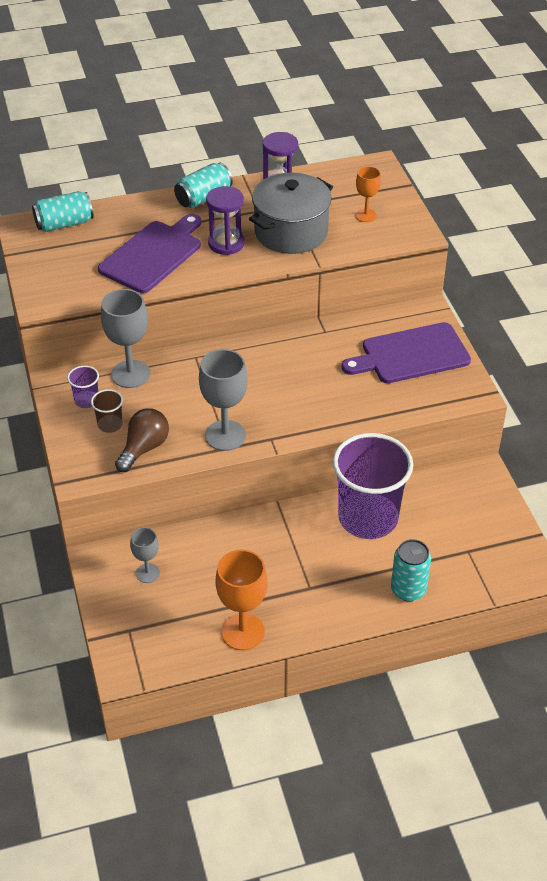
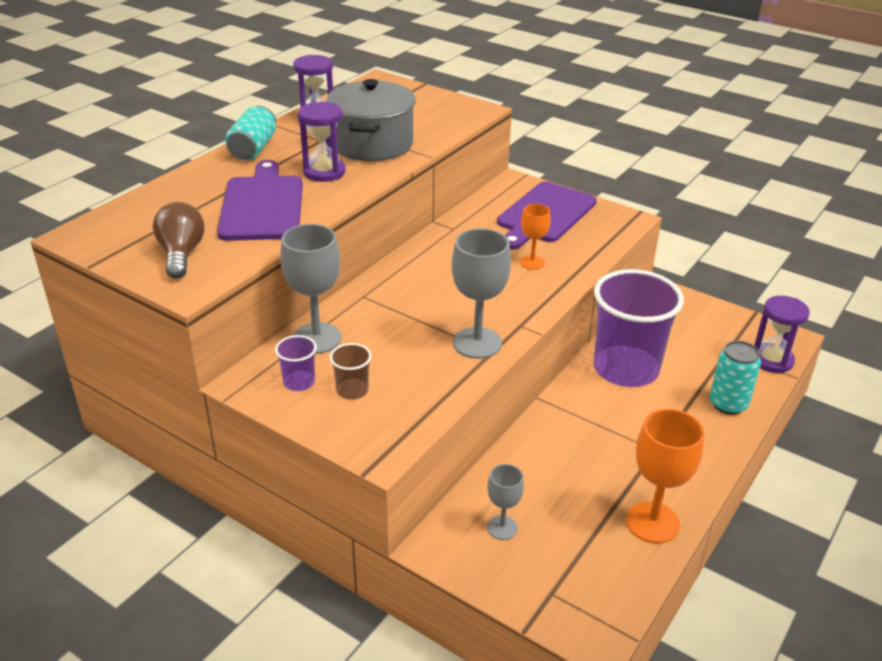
camera: 40 degrees left, 10 degrees down
(64, 224) = (127, 217): turquoise can -> none
(144, 448) = (414, 392): brown light bulb -> brown light bulb (181, 254)
(366, 215) = (420, 113): orange goblet -> orange goblet (532, 262)
(493, 579) = (772, 360): none -> purple hourglass

